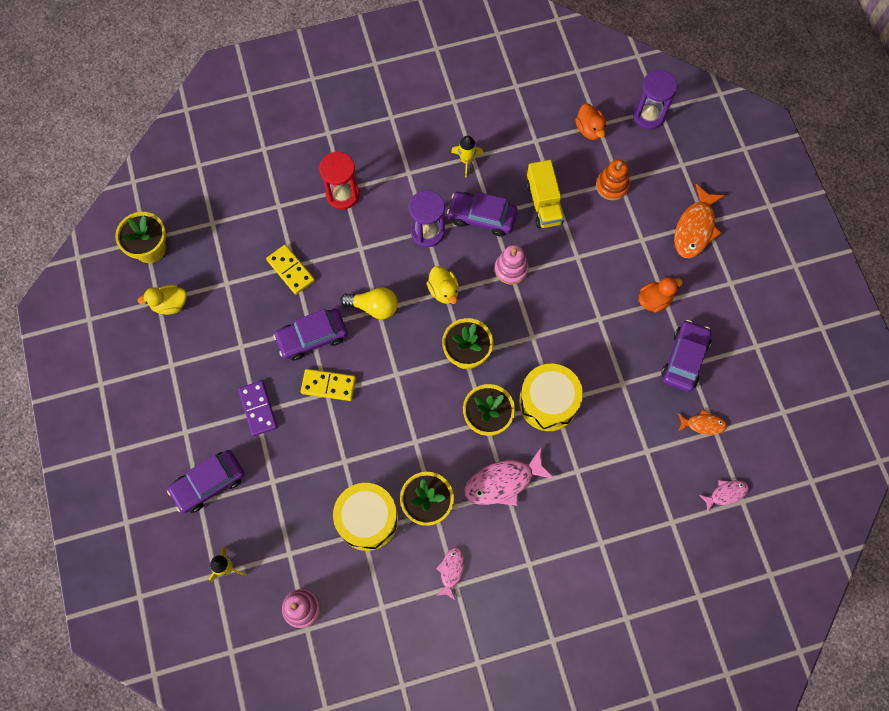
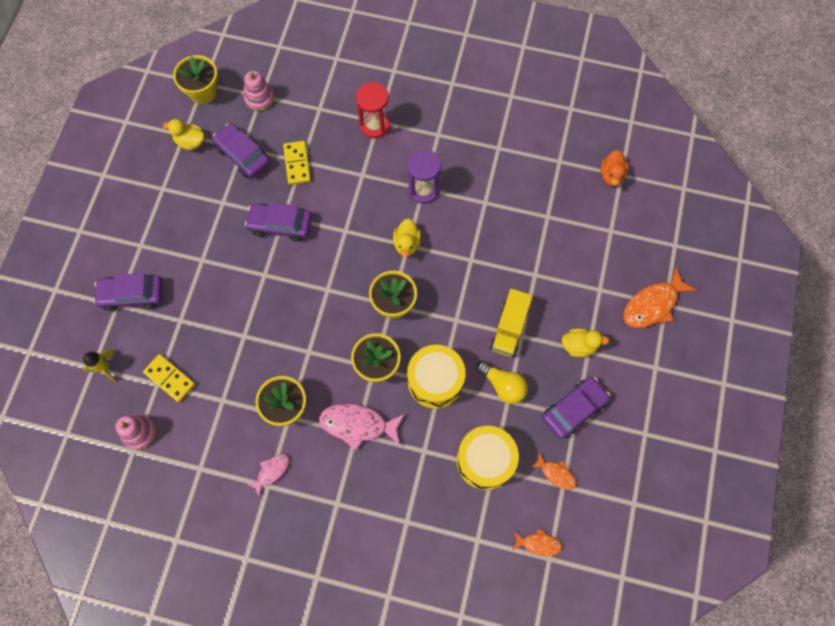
camera: 30 degrees right, 0 degrees up
(258, 409) = (205, 258): purple domino -> none
(328, 385) = (269, 269): yellow domino -> yellow domino (170, 378)
(367, 520) = (232, 392): yellow drum -> yellow drum (485, 460)
(374, 307) = (343, 227): yellow light bulb -> yellow light bulb (503, 385)
(466, 160) = (491, 148): yellow rocket -> none
(482, 217) = (475, 200): purple car -> purple car (243, 155)
(511, 269) = (473, 255): pink stacking toy -> pink stacking toy (259, 98)
(543, 203) = (534, 215): yellow truck -> yellow truck (509, 328)
(612, 186) = (601, 231): orange stacking toy -> none
(649, 115) = (671, 189): purple hourglass -> none
(654, 300) = (579, 346): orange duck -> yellow duck
(726, 494) = (538, 543): pink fish -> orange fish

